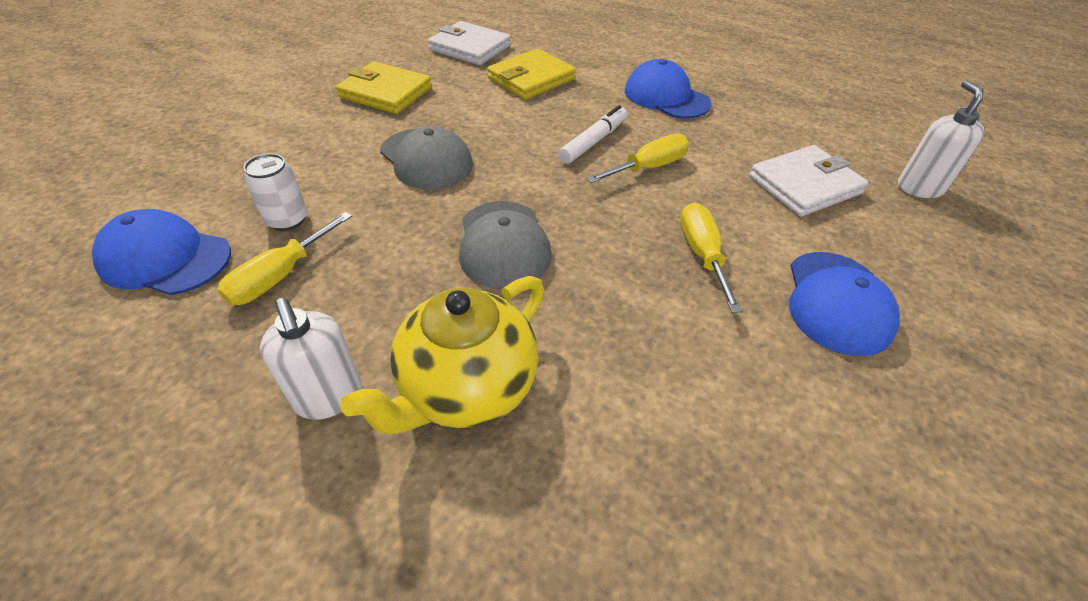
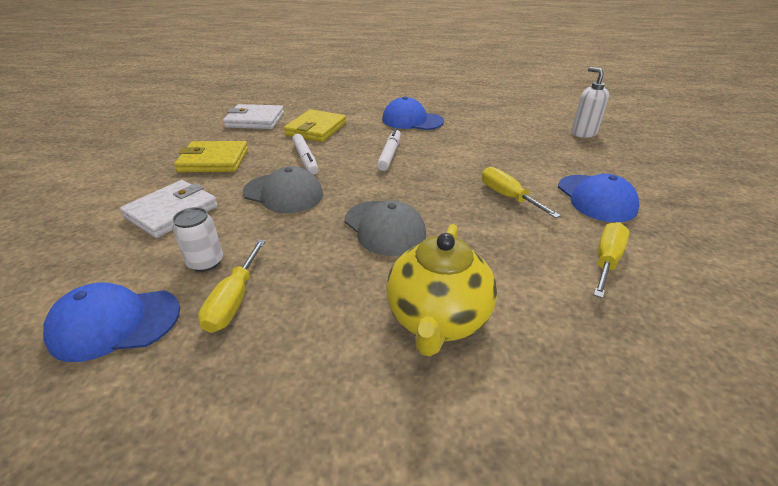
camera: 25 degrees left, 10 degrees down
(329, 397) = (346, 363): white soap dispenser -> none
(486, 119) = (305, 159): none -> white marker
(648, 168) = (436, 160): yellow screwdriver -> yellow screwdriver (606, 260)
(804, 185) = (528, 146): white wallet -> white wallet (172, 212)

